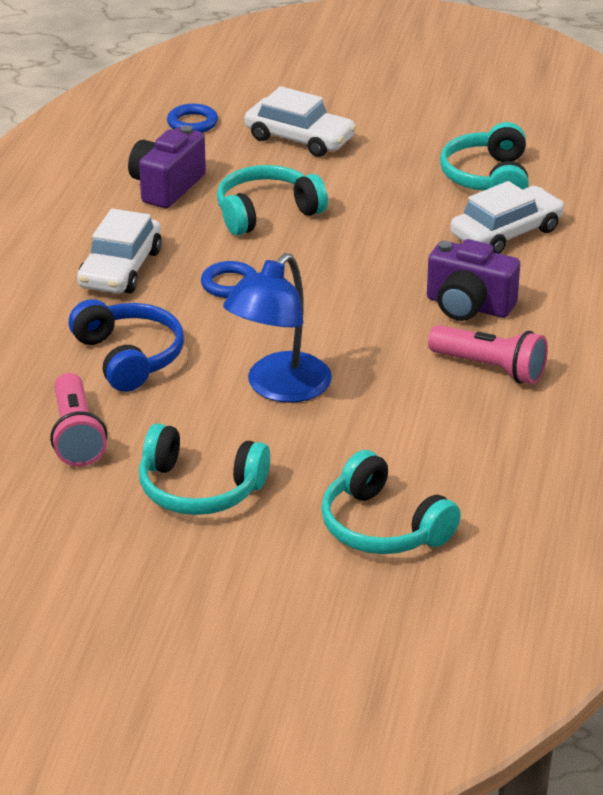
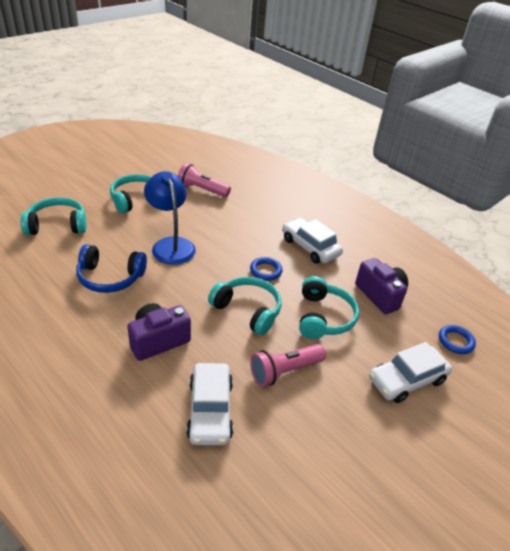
camera: 120 degrees right, 5 degrees up
(129, 357) = (238, 220): blue headphones -> blue headphones (110, 277)
(487, 178) = (285, 449): turquoise headphones -> turquoise headphones (248, 310)
(490, 368) = (101, 314): pink flashlight -> pink flashlight (285, 371)

